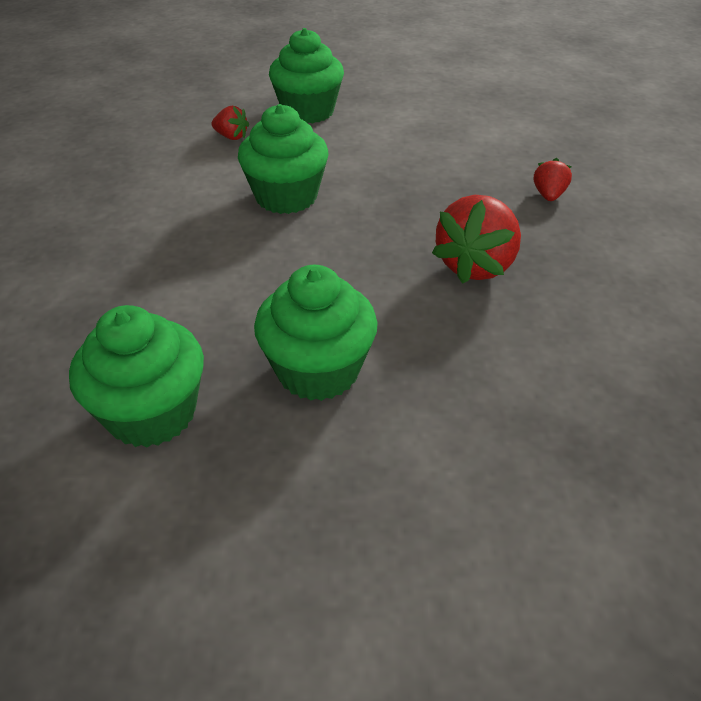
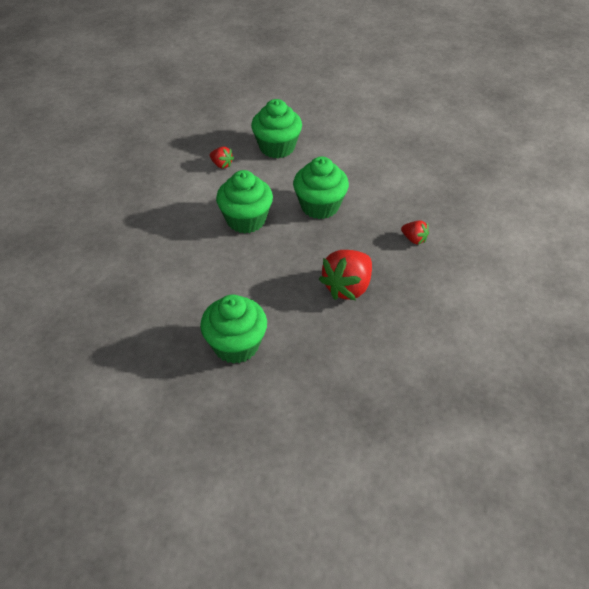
camera: 10 degrees right, 5 degrees up
(152, 413) = (143, 358): green cupcake -> green cupcake (320, 206)
(548, 195) = (414, 239): red strawberry -> red strawberry turned 105 degrees clockwise

